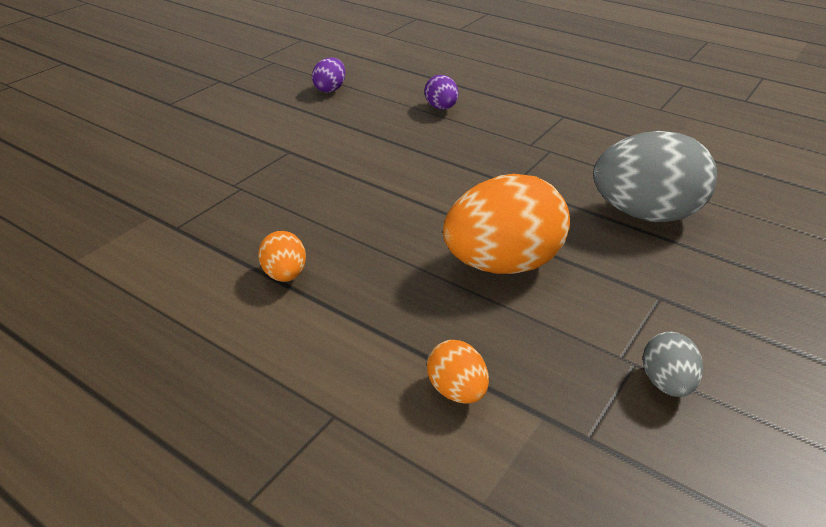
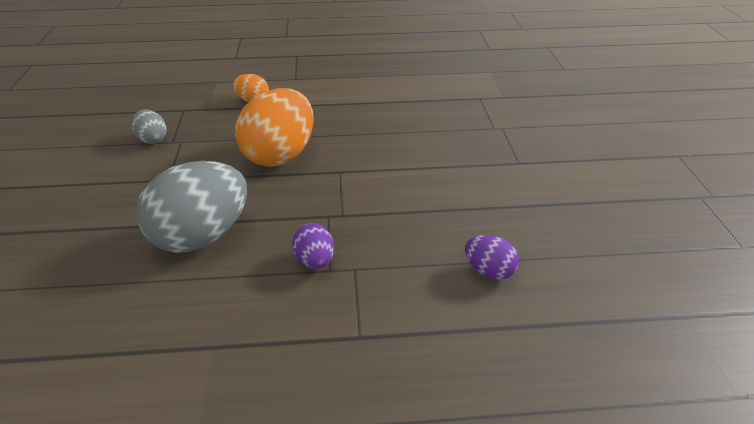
camera: 140 degrees right, 0 degrees up
(285, 275) = (388, 104): orange egg -> none
(330, 89) = (618, 238): purple egg -> purple egg (315, 261)

